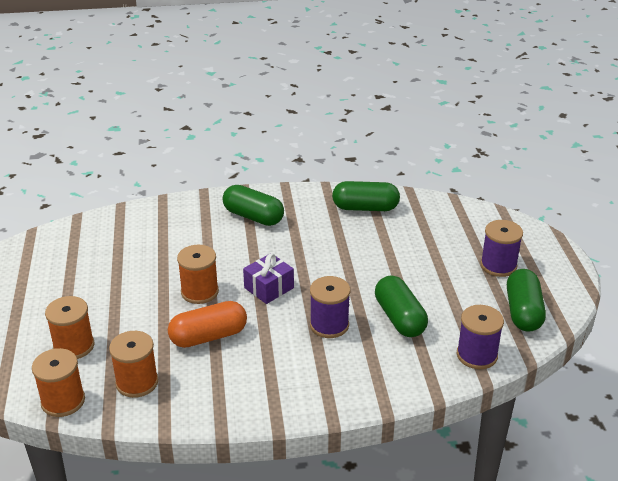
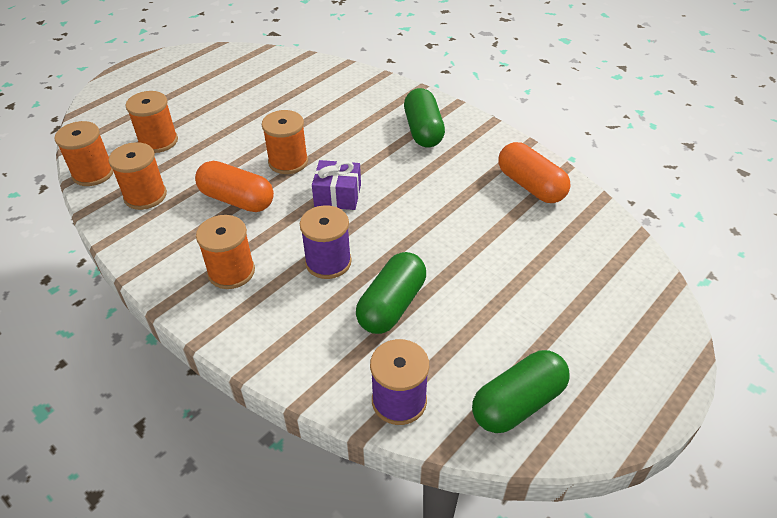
camera: 50 degrees right, 10 degrees up
(283, 374) = (231, 272): none -> orange spool
(365, 208) = (530, 186): green capsule -> orange capsule
(498, 265) = (572, 336): purple spool -> none

